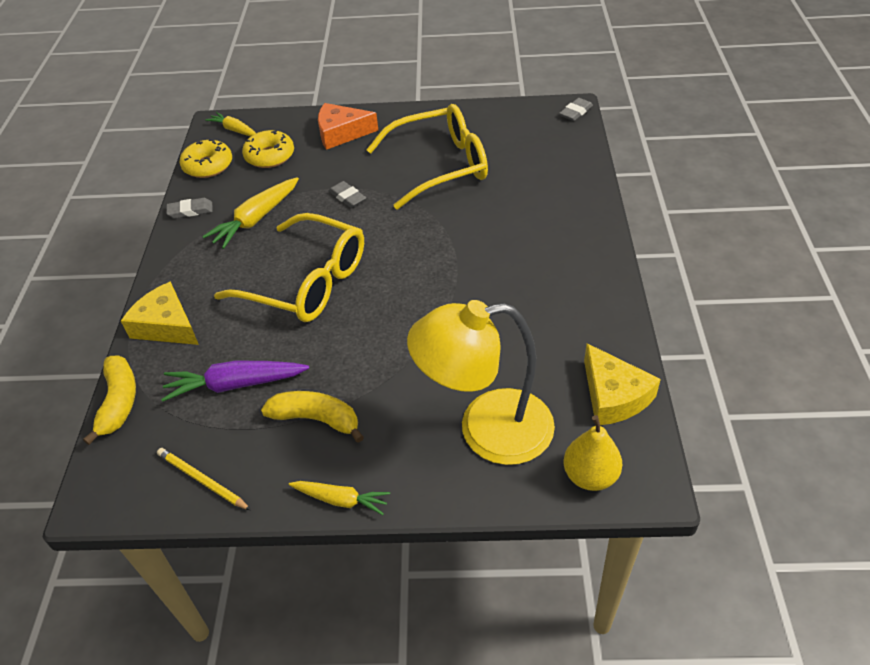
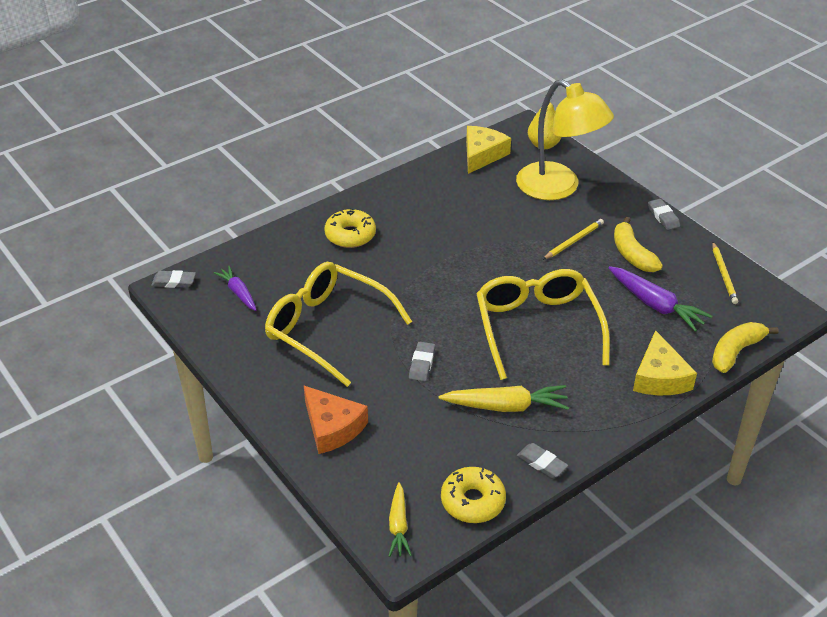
camera: 130 degrees left, 5 degrees down
(270, 156) = (415, 460): yellow donut -> yellow donut (350, 235)
(341, 500) = (663, 217): yellow carrot -> grey eraser
(385, 382) = (573, 241): none -> yellow pencil
(530, 137) = (238, 293): none -> purple carrot

